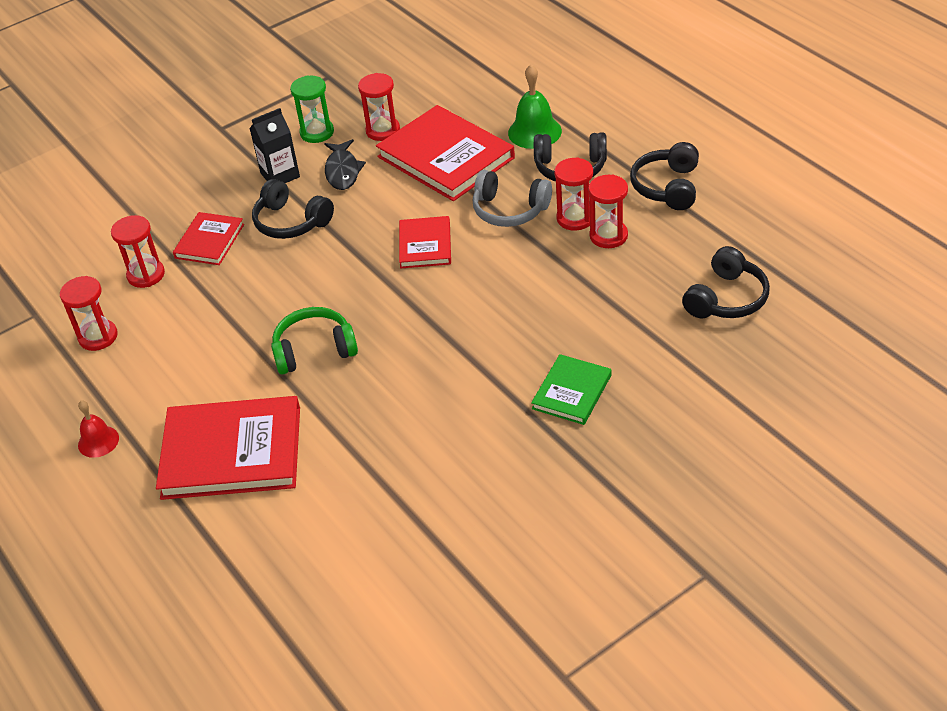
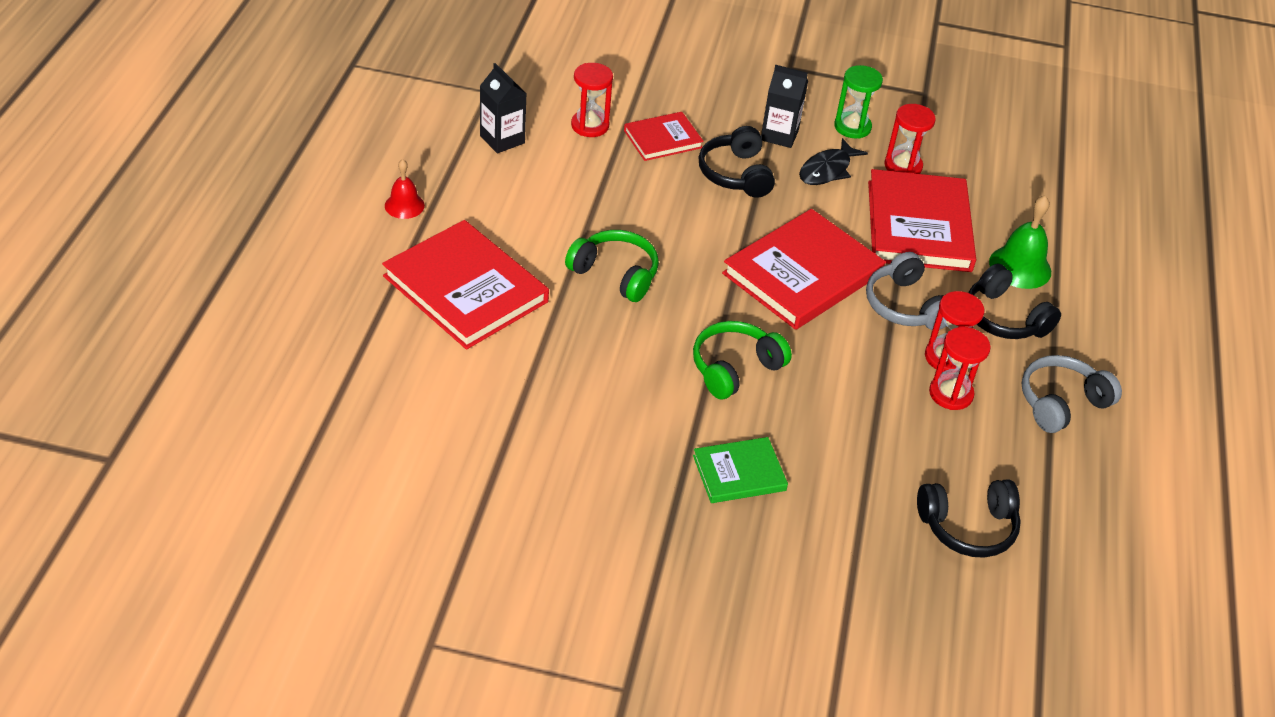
camera: 40 degrees right, 0 degrees up
(98, 337) = (502, 139): red hourglass -> black carton
(425, 245) = (802, 274): red book -> red book, size x1.84
(474, 336) = (734, 368): none -> green headphones
(667, 187) = (1061, 403): black headphones -> grey headphones

